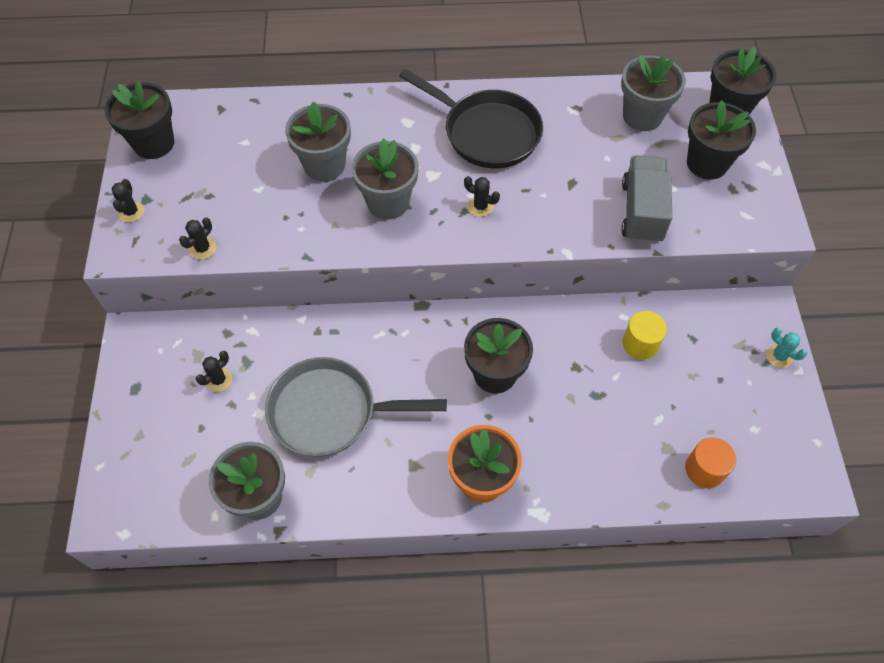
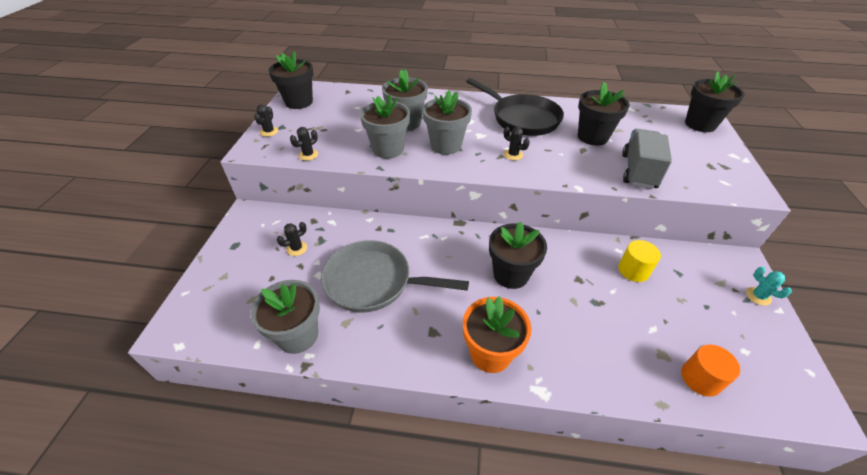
camera: 10 degrees right, 15 degrees down
(642, 116) = (635, 121): grey flower pot -> grey flower pot (388, 149)
(707, 163) = (688, 150): black flower pot -> black flower pot (592, 137)

